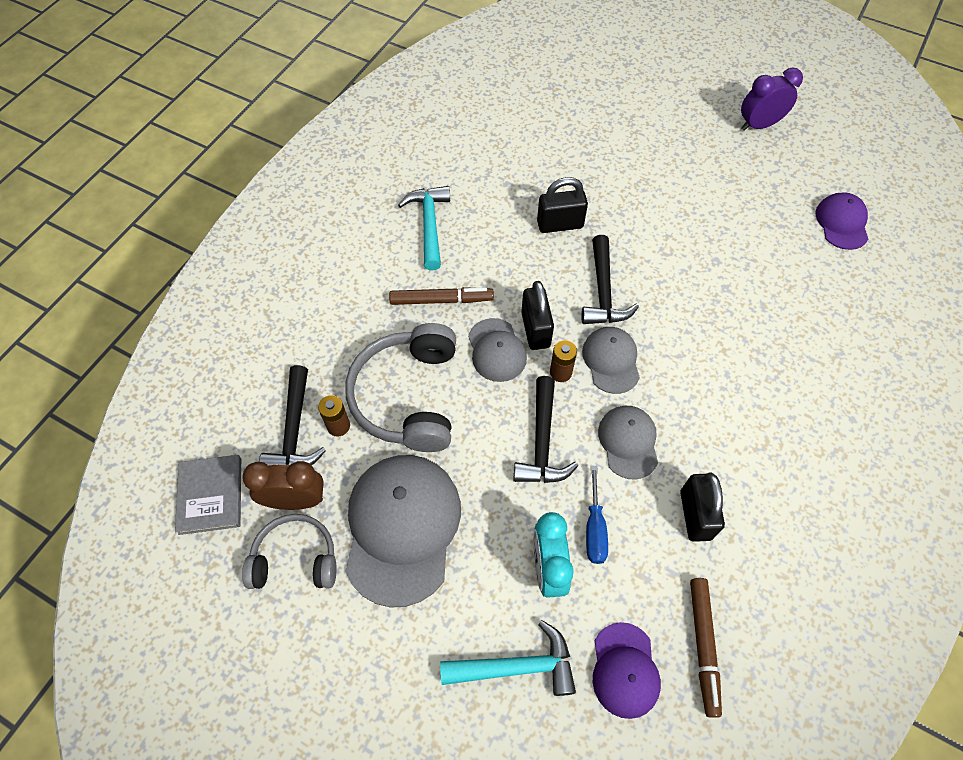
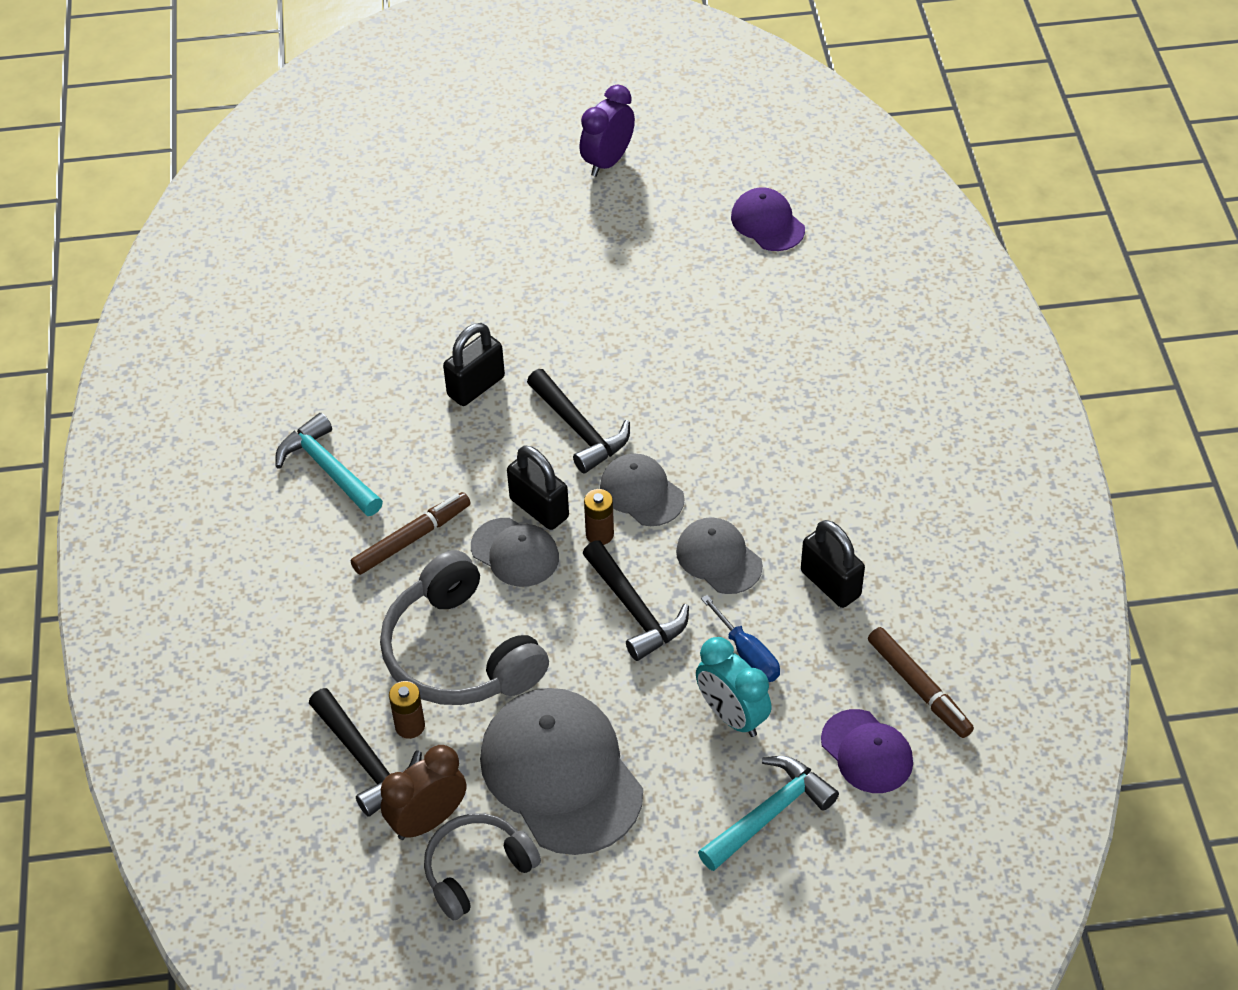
camera: 35 degrees left, 10 degrees down
(211, 495) = (331, 875): grey book -> none

